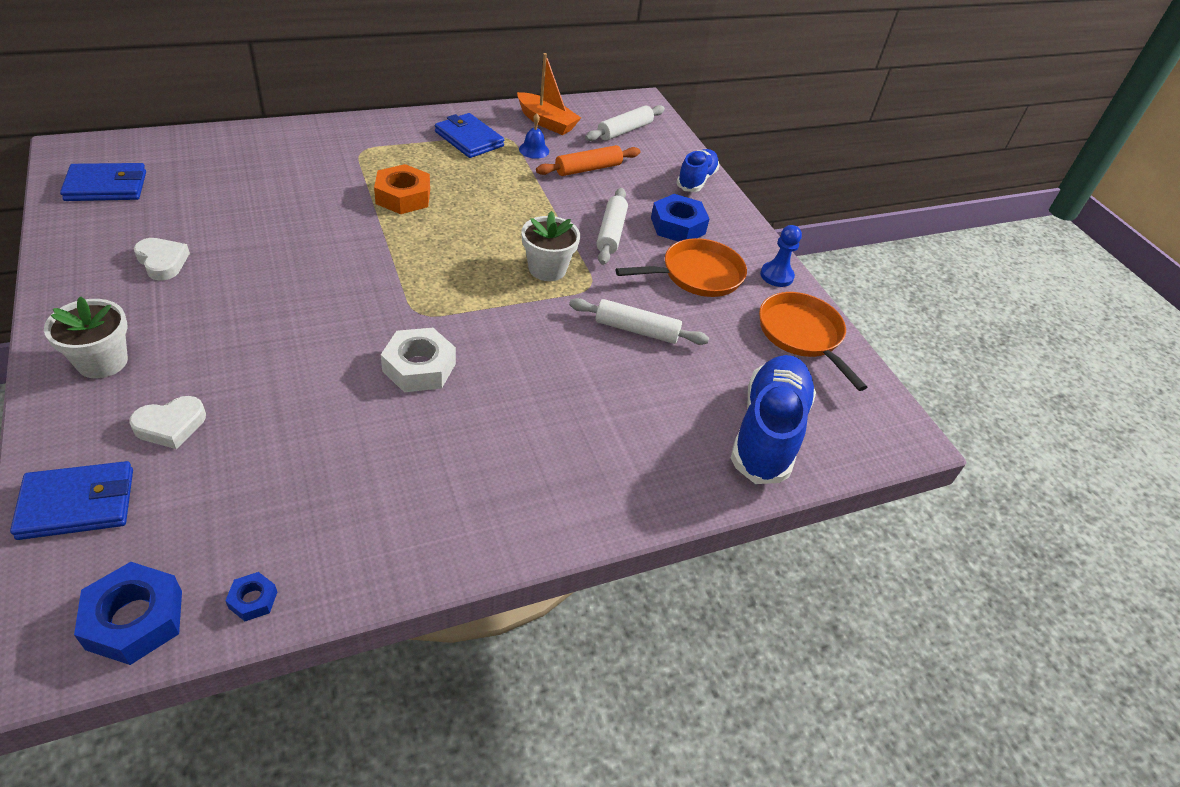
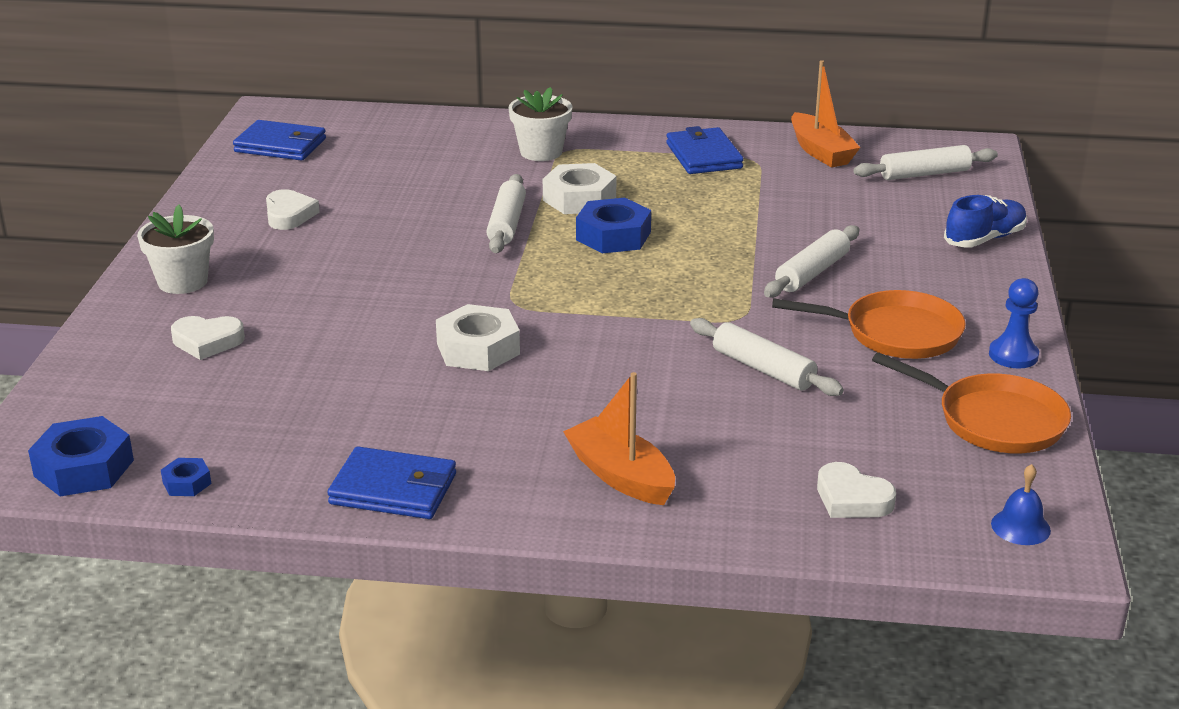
camera: 35 degrees right, 15 degrees down
(77, 504) = (94, 378): blue wallet -> blue wallet (393, 489)
(361, 233) = (507, 224): none -> white rolling pin
(403, 197) = (579, 199): orange nut -> white nut
(534, 150) = (779, 177): blue bell -> blue bell (1020, 527)
(547, 269) = (698, 292): white flower pot -> white flower pot (541, 152)
(588, 169) = (837, 206): orange rolling pin -> none
(607, 463) = (621, 476): none -> orange boat
(678, 226) = (913, 281): blue nut -> blue nut (613, 236)
(767, 432) = (852, 499): blue shoe -> white heart
(802, 335) = (993, 420): orange pan -> orange pan turned 120 degrees clockwise

